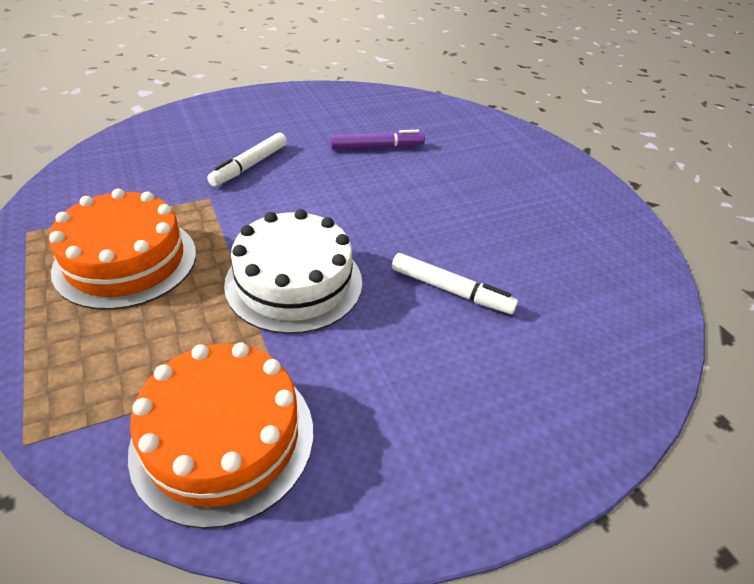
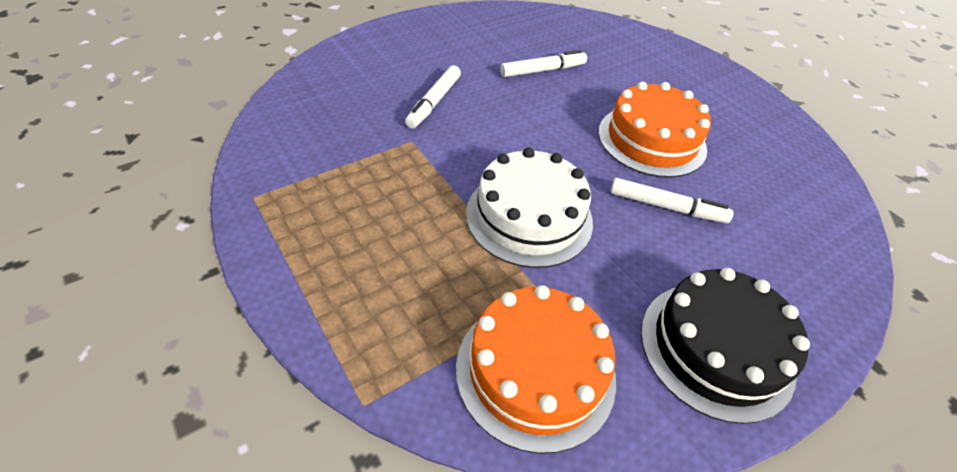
camera: 10 degrees left, 5 degrees up
(126, 261) = (366, 215): orange cake -> orange cake (651, 140)
(377, 147) = (542, 70): purple marker -> white marker
(442, 444) = (716, 348): none -> black cake

